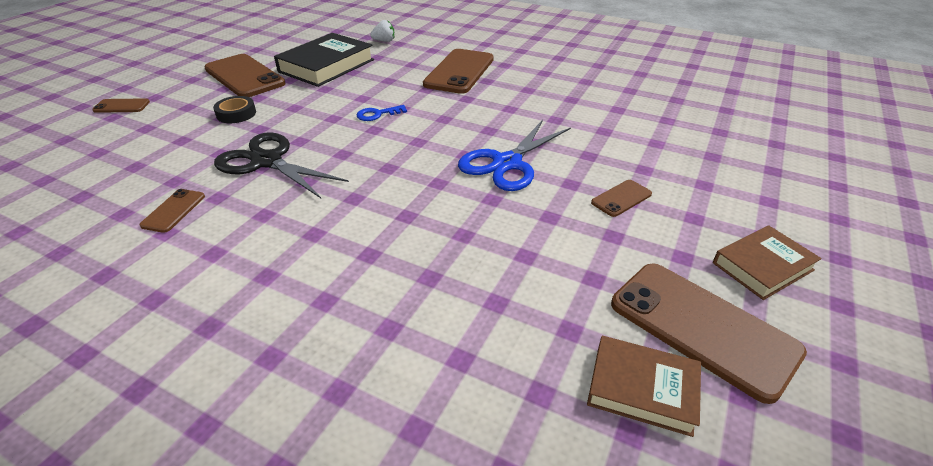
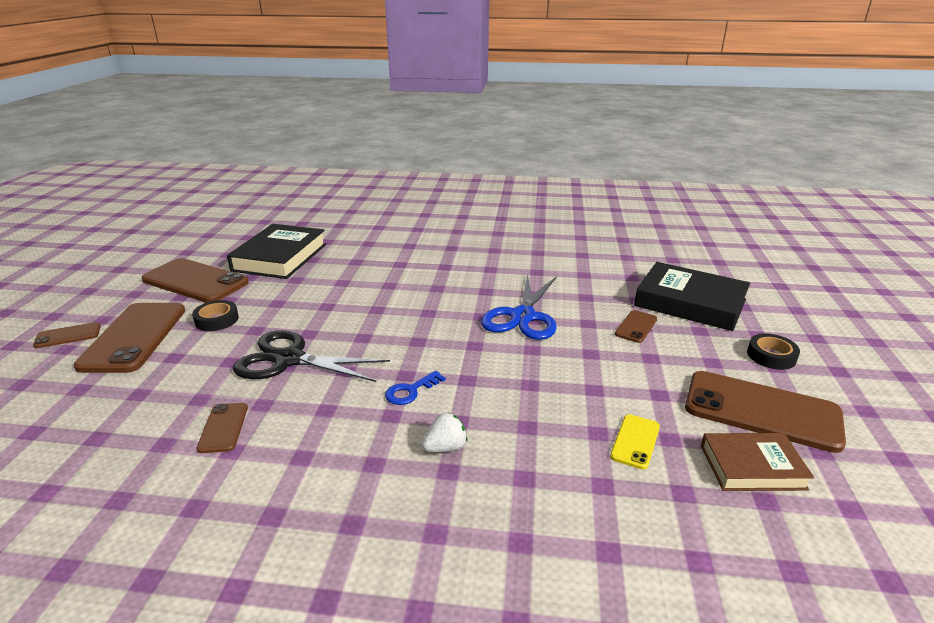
camera: 20 degrees left, 10 degrees down
(377, 114) = (370, 295): blue key -> blue key (411, 391)
(384, 41) = (323, 225): white strawberry -> white strawberry (445, 447)
(459, 72) = (420, 243): brown phone -> brown phone (134, 337)
(529, 322) = (635, 441): none -> yellow phone
(705, 184) = (690, 303): none -> black book
(762, 266) = (771, 356): brown book -> black tape

